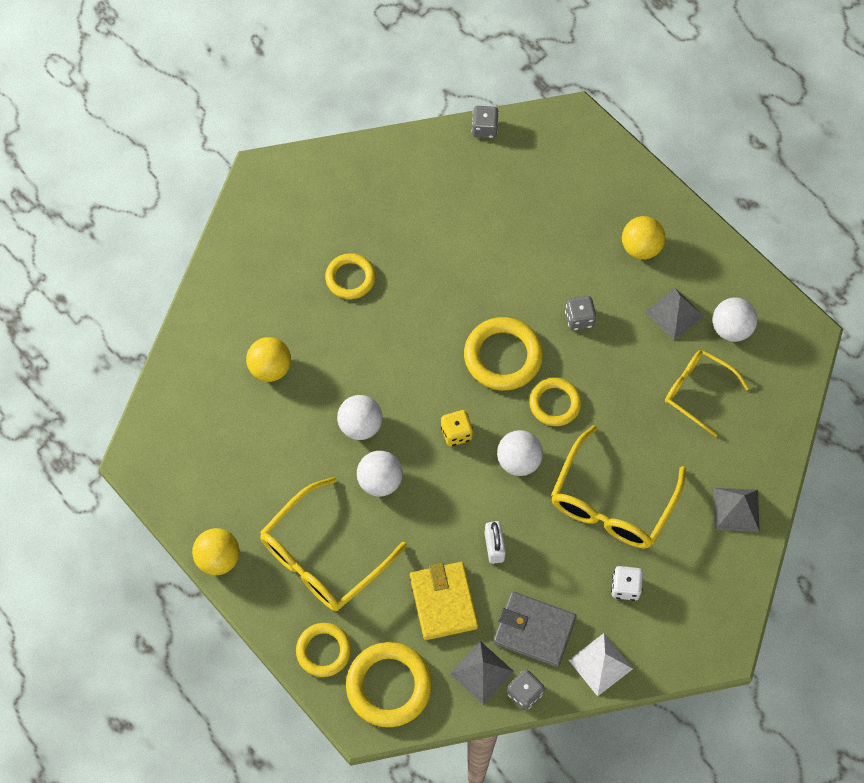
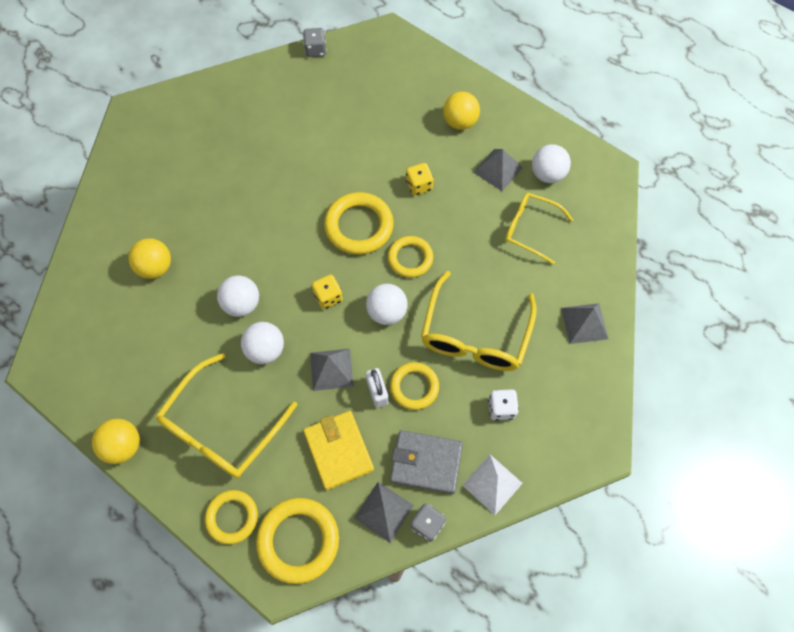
camera: 10 degrees left, 0 degrees up
(350, 278) = (218, 182): yellow ring -> yellow ring (414, 387)
(448, 514) = (331, 369): none -> grey pyramid
(579, 319) = (419, 185): grey dice -> yellow dice

